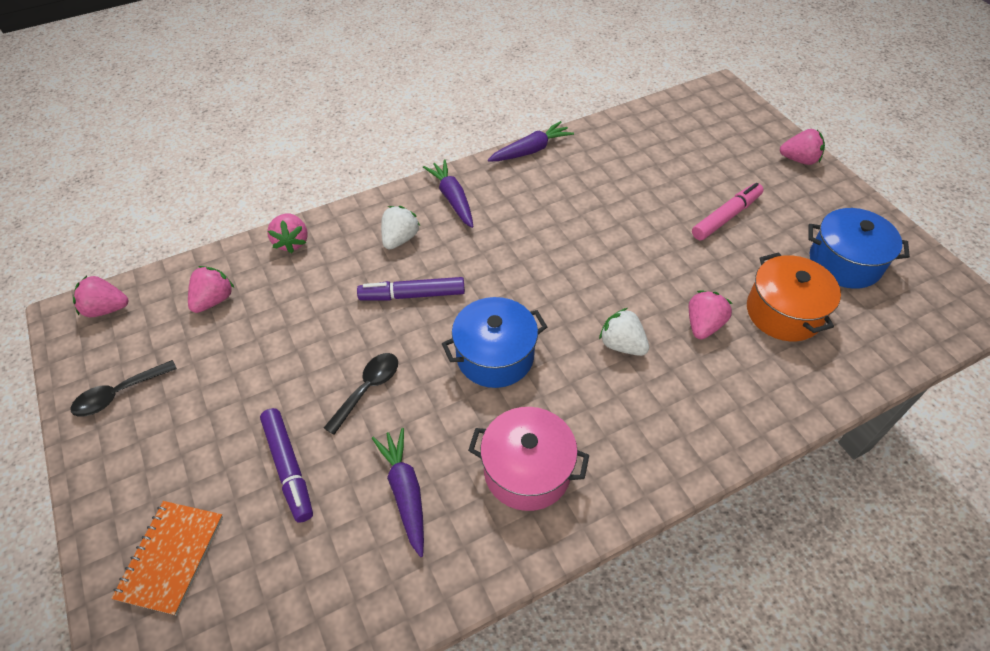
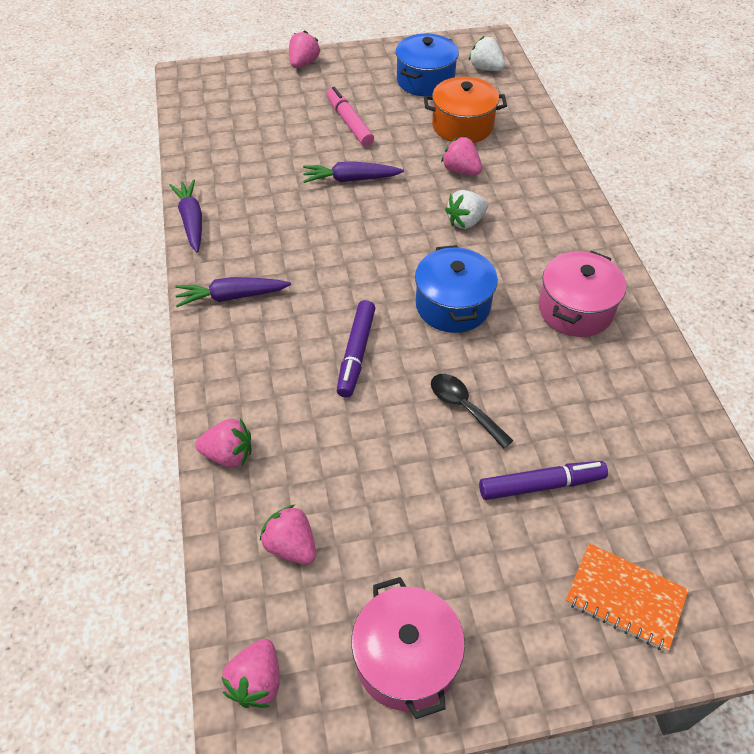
camera: 75 degrees left, 0 degrees up
(119, 394) = (406, 659): black spoon -> pink pot
(400, 239) = (271, 351): white strawberry -> white strawberry (485, 68)
(405, 492) = (583, 395): purple carrot -> purple carrot (351, 179)

